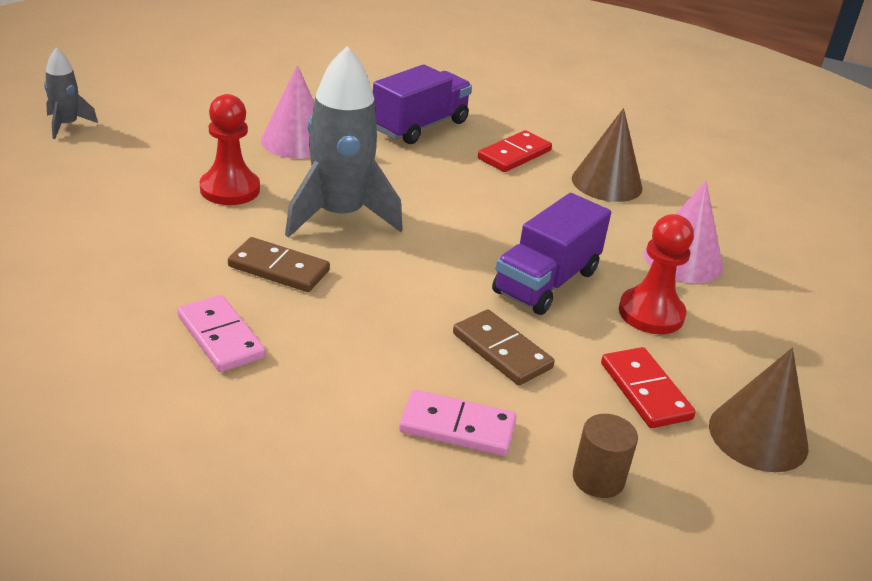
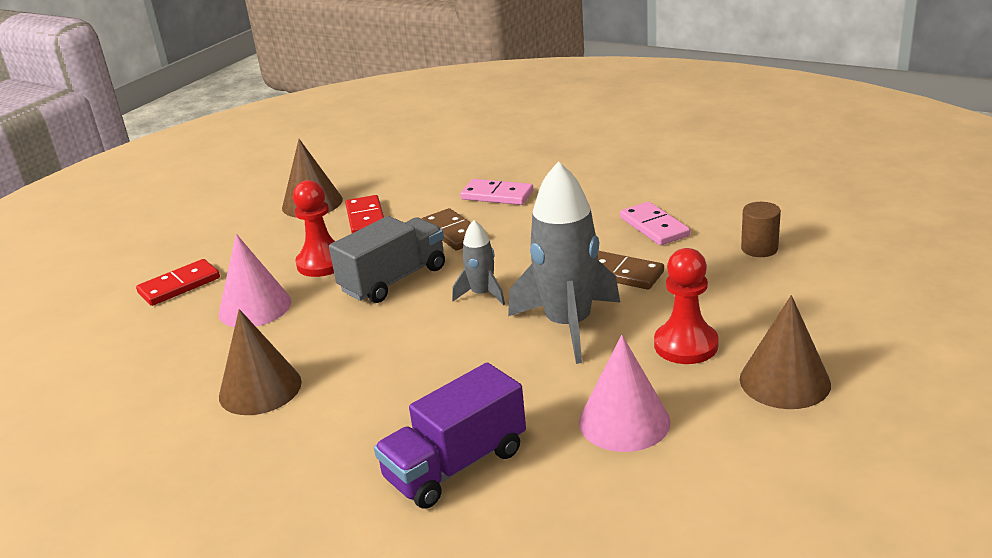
camera: 165 degrees left, 5 degrees down
(66, 125) = (928, 422): grey rocket -> grey rocket (482, 294)
(157, 157) = (784, 381): none -> brown cone
(514, 154) = (347, 423): red domino -> red domino (179, 286)
(546, 282) = (394, 279): purple truck -> grey truck
(598, 478) = (424, 181): brown cylinder -> brown cylinder (759, 248)

